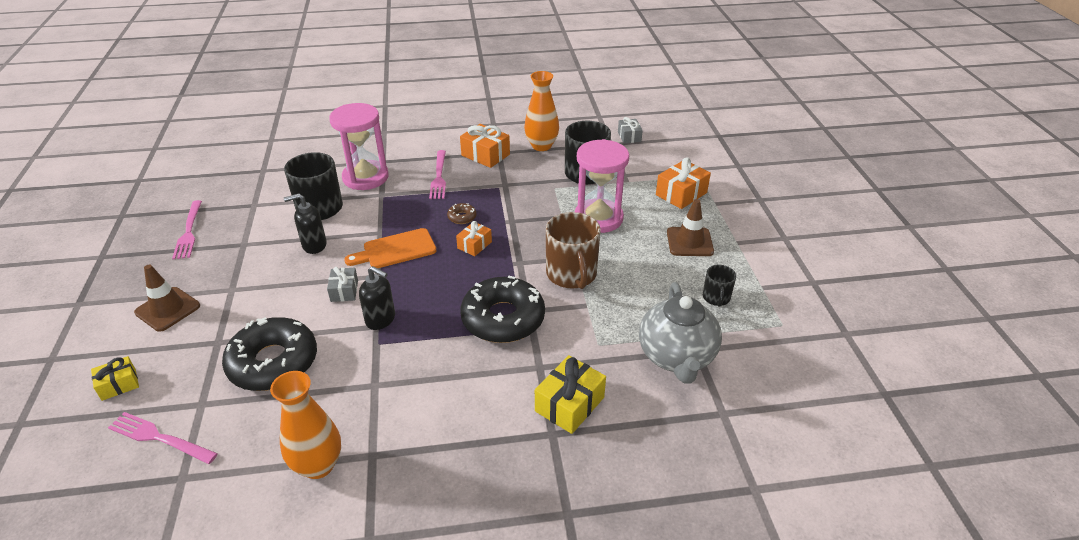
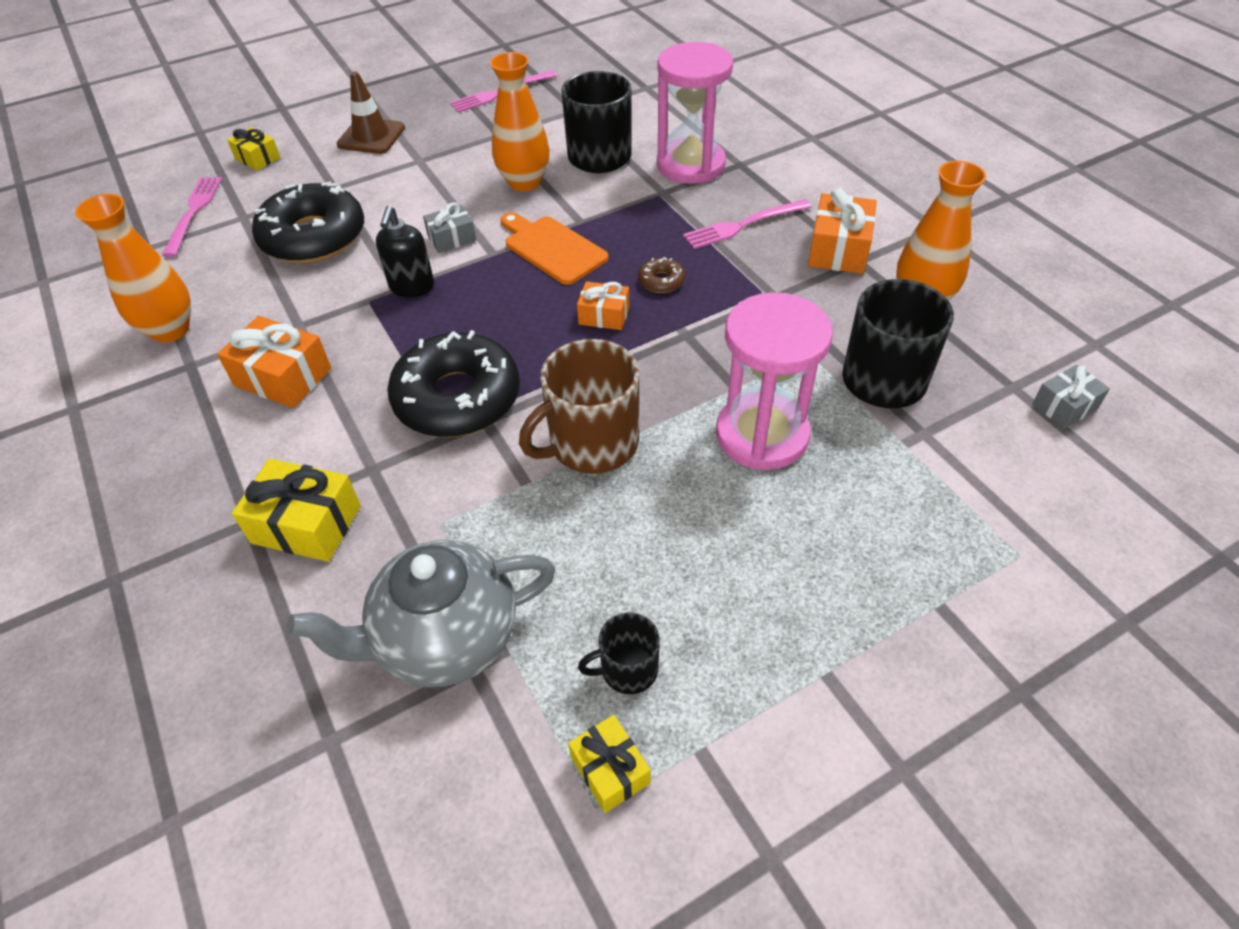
camera: 70 degrees right, 10 degrees up
(314, 245) = (524, 182): black soap dispenser -> orange vase
(681, 194) = (928, 538): orange gift -> orange gift (283, 377)
(689, 242) = (775, 588): brown traffic cone -> none
(765, 316) = (610, 770): none -> yellow gift

